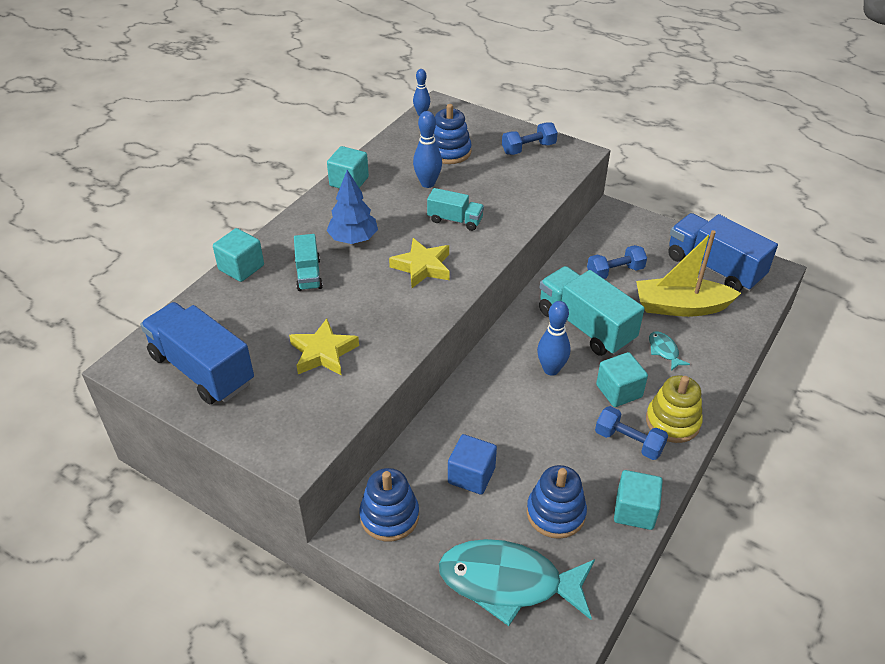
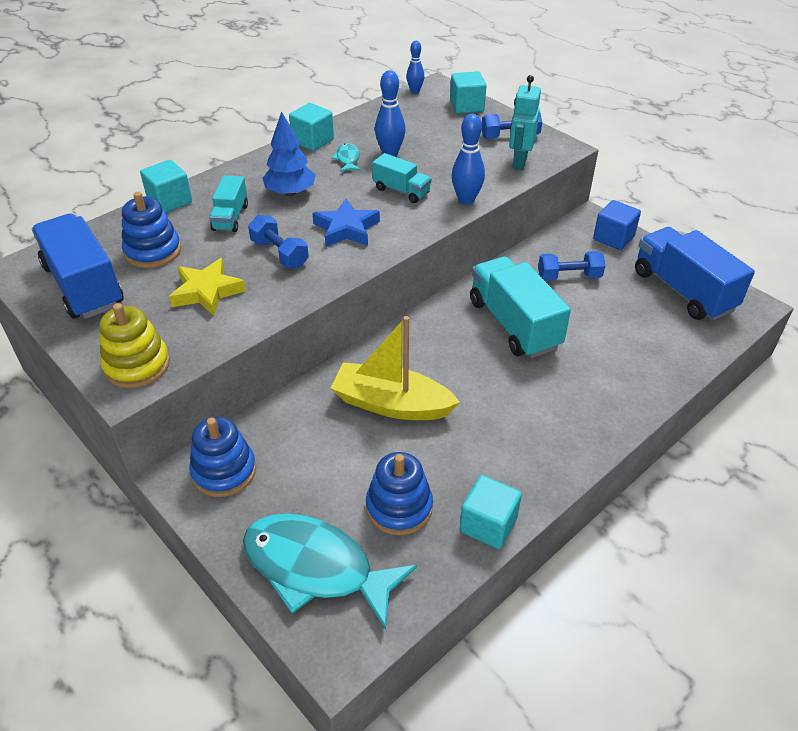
camera: 15 degrees right, 0 degrees up
(422, 267) = (346, 229): yellow star -> blue star
(449, 152) = (426, 128): blue stacking toy -> blue stacking toy (153, 251)
(471, 475) = (326, 449): blue cube -> blue cube (613, 238)
(547, 174) = (519, 162): none -> turquoise robot
(551, 369) = (458, 360): blue bowling pin -> blue bowling pin (466, 200)
(619, 391) = (523, 396): turquoise cube -> turquoise cube (467, 106)
(628, 442) = (512, 450): blue dumbbell -> blue dumbbell (279, 253)
(664, 351) = (591, 365): turquoise fish -> turquoise fish (348, 159)
(672, 422) = (570, 440): yellow stacking toy -> yellow stacking toy (137, 365)
(680, 307) = (628, 323): yellow boat -> yellow boat (391, 404)

